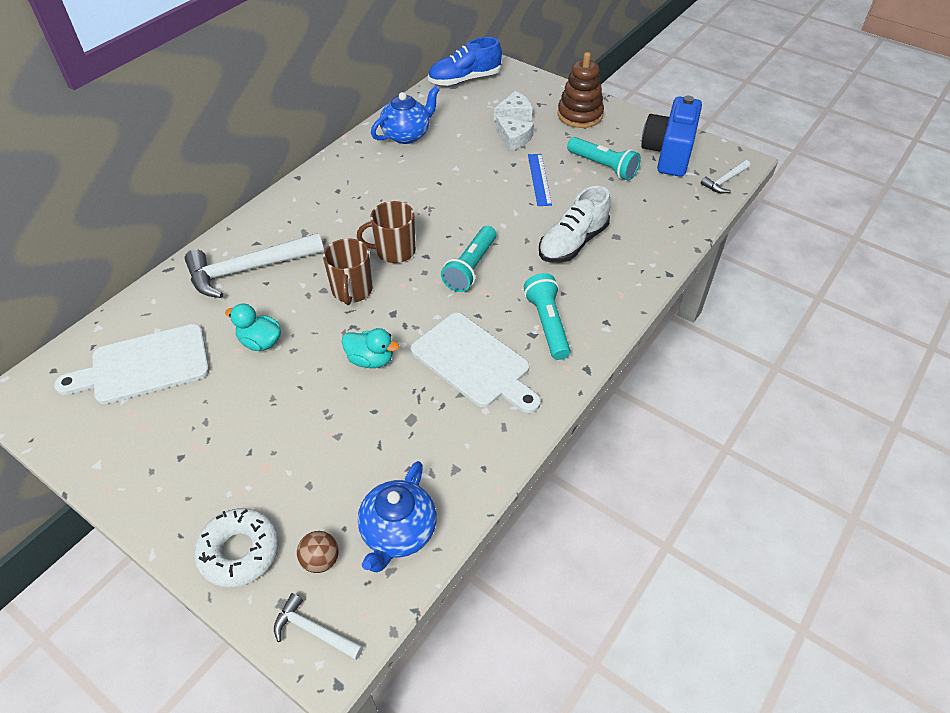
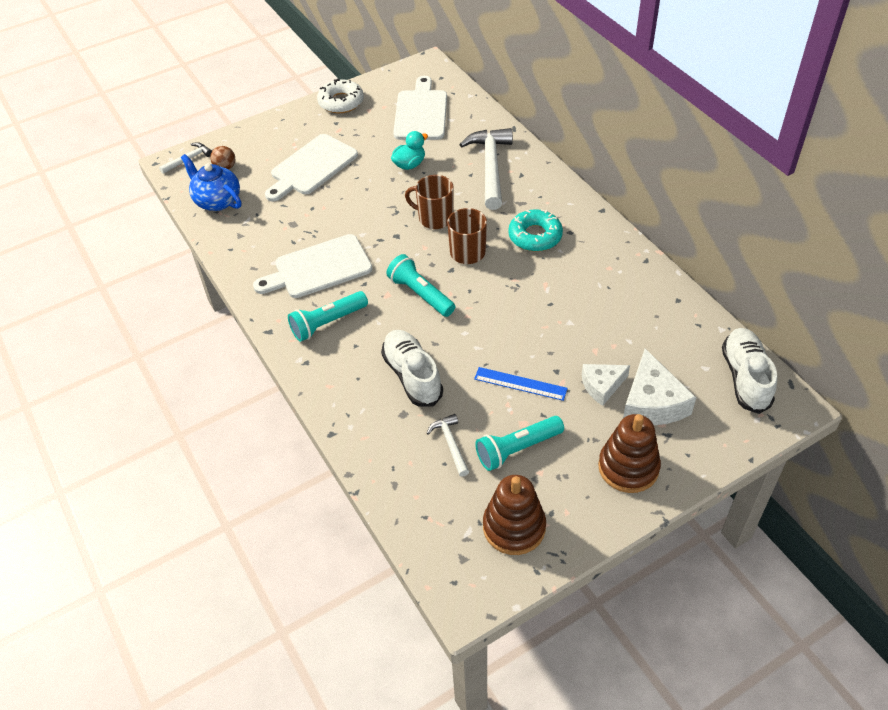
camera: 115 degrees right, 0 degrees up
(239, 551) = (255, 139): white donut -> white donut (341, 102)
(291, 445) = (311, 167): none -> white cutting board
(352, 211) = (535, 236): none -> turquoise donut
(371, 360) = (357, 215): turquoise duck -> none
(407, 135) = (643, 298): blue teapot -> none
(464, 80) = (745, 378): blue shoe -> white shoe
(514, 114) = (652, 402): white cheese -> white cheese, size x1.59
(547, 324) = (327, 323): turquoise flashlight -> turquoise flashlight turned 135 degrees clockwise
(668, 153) = (514, 527): blue camera -> brown stacking toy
(724, 181) = (437, 560): white hammer -> white hammer (451, 444)

